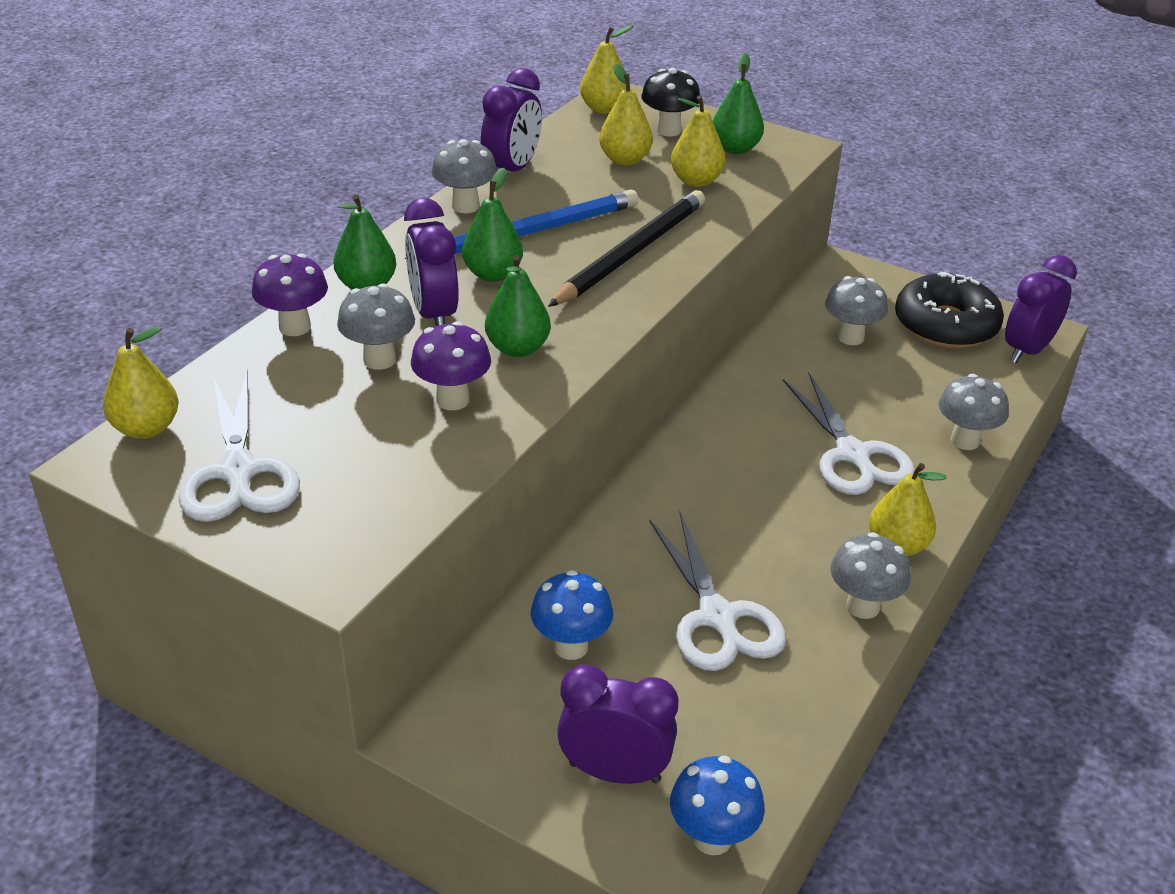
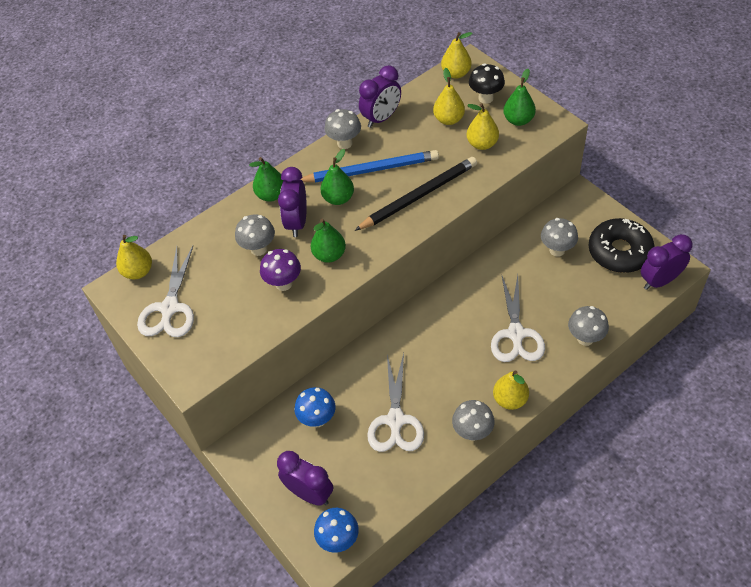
camera: 25 degrees right, 15 degrees up
(295, 327) = (226, 218): purple mushroom -> none

